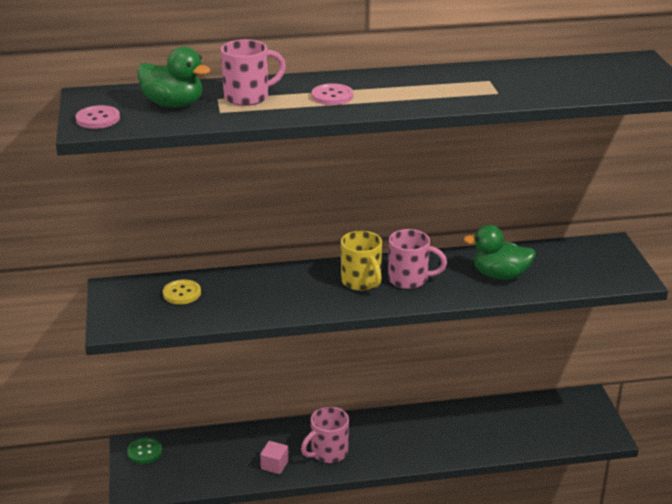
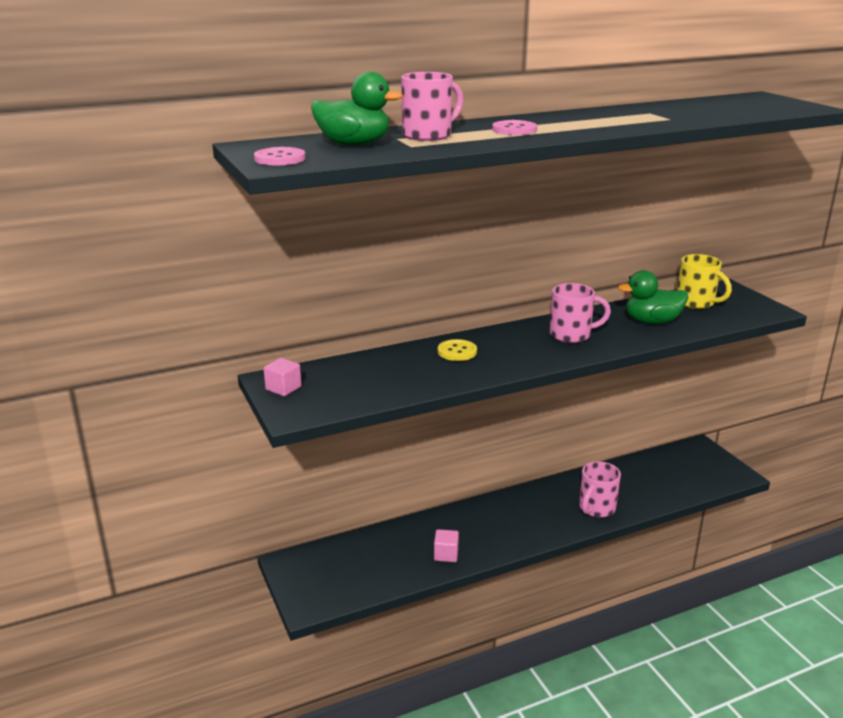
camera: 15 degrees left, 5 degrees down
(118, 299) = (283, 388): none -> pink cube
(144, 452) = (303, 565): green button -> none
(182, 293) = (350, 374): yellow button -> yellow button (457, 351)
(328, 453) = (493, 533): pink mug -> pink mug (596, 508)
(362, 282) = (527, 342): yellow mug -> yellow mug (696, 303)

